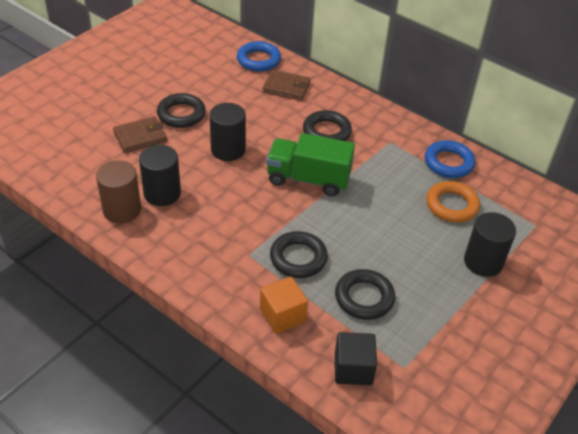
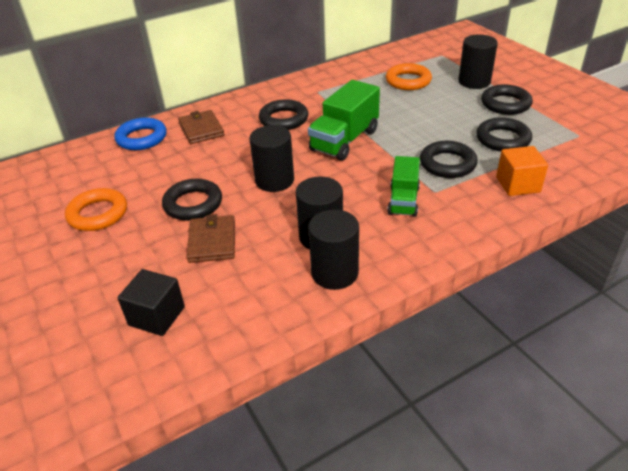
camera: 65 degrees left, 5 degrees down
(122, 210) = (334, 273): brown cylinder -> black cylinder
(154, 72) = (98, 214): none -> orange ring
(227, 235) = (403, 201): none -> green truck
(286, 87) = (201, 129): brown wallet -> brown wallet turned 60 degrees counterclockwise
(353, 369) = (581, 159): black cube -> black cube (157, 316)
(444, 295) = (505, 104): none -> black ring
(448, 163) = (358, 72): blue ring -> none

